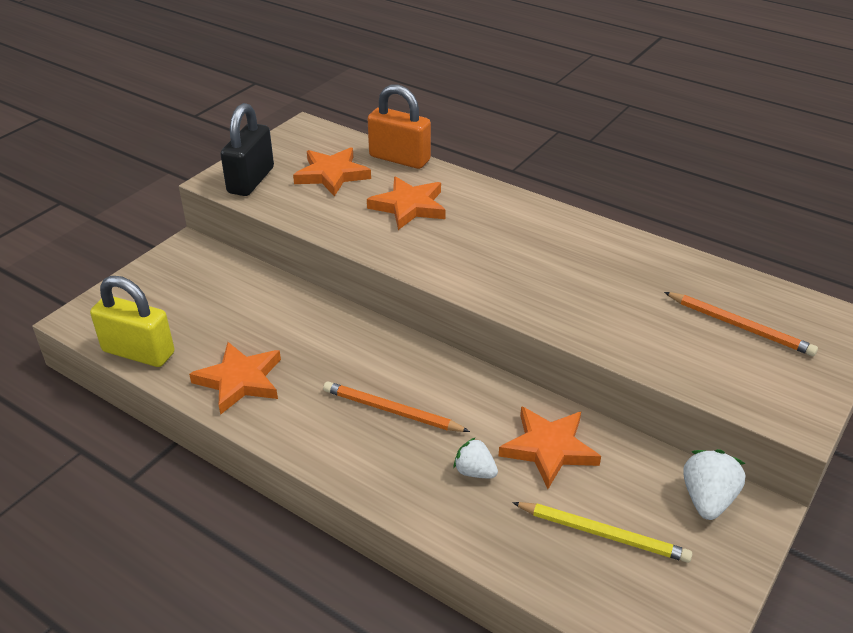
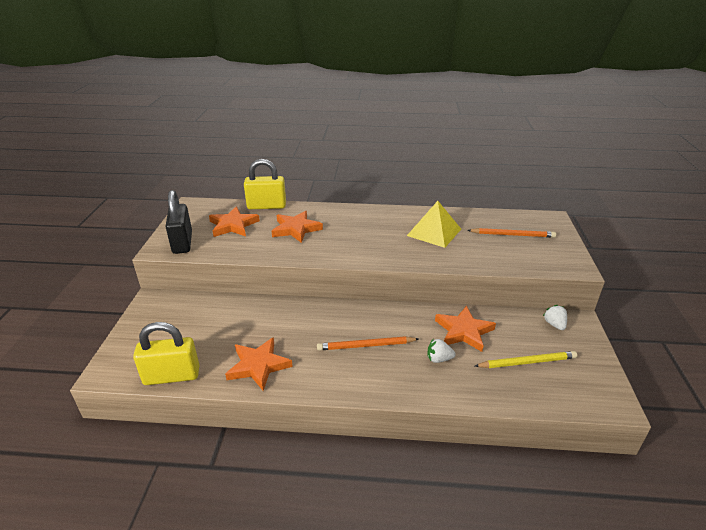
camera: 30 degrees left, 5 degrees down
(399, 158) = (266, 206): orange padlock -> yellow padlock
(609, 278) = (434, 232): none -> yellow pyramid
(707, 499) = (554, 324): white strawberry -> white strawberry, size x0.66

